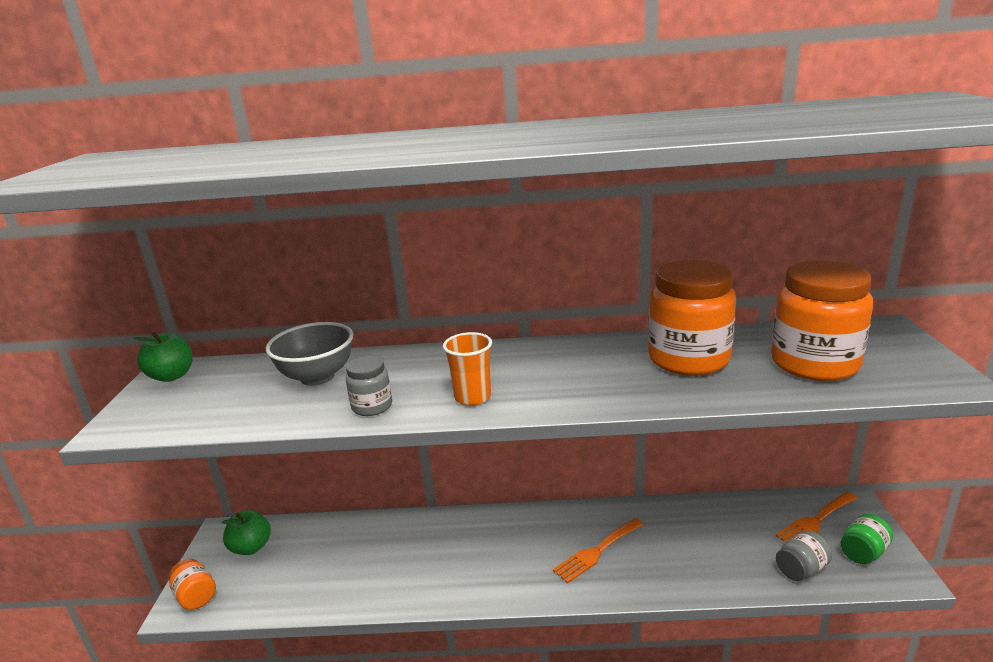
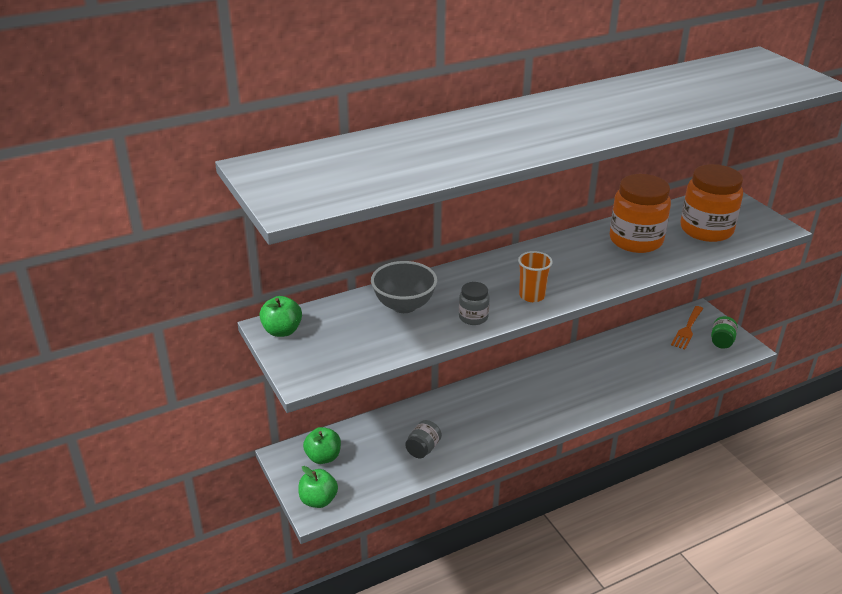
camera: 30 degrees left, 10 degrees up
(196, 596) = (318, 500): orange jar -> green apple
(596, 552) = (573, 385): orange fork -> none
(801, 569) = (695, 361): grey jar -> grey jar (423, 449)

